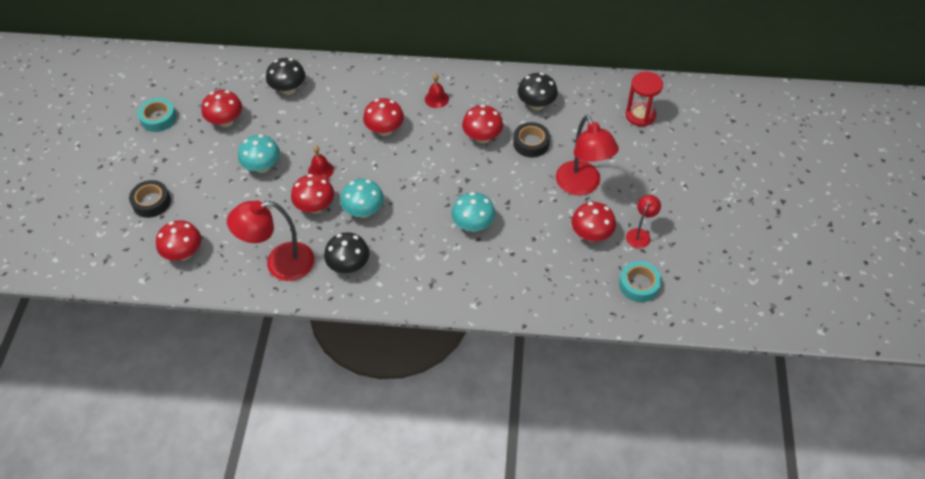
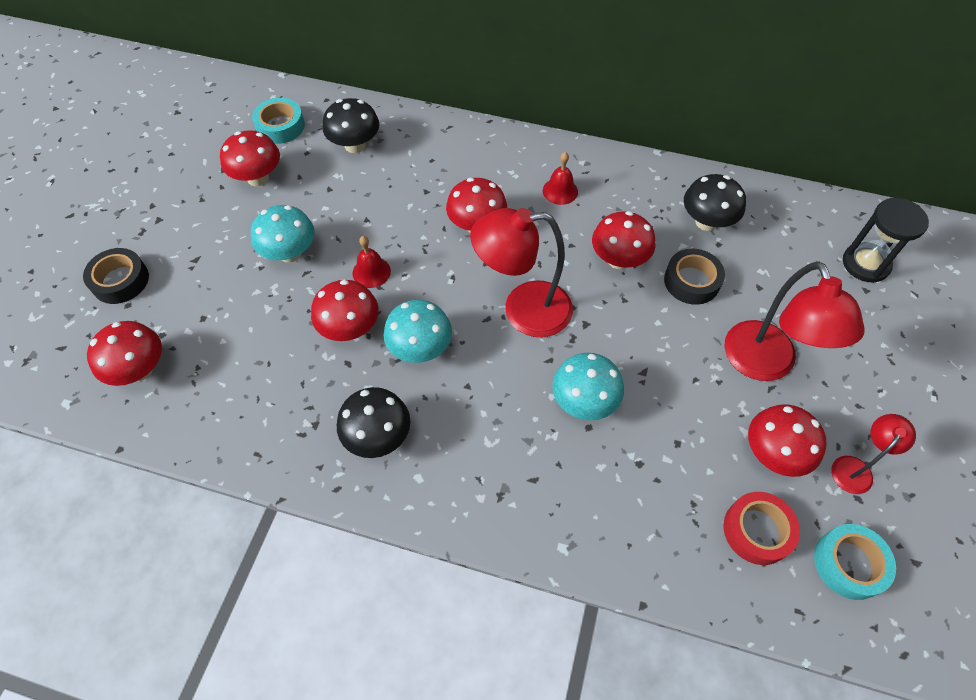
camera: 10 degrees right, 5 degrees up
(158, 118) = (169, 160): turquoise tape -> turquoise tape (280, 126)
(280, 264) = (274, 414): red lamp -> red lamp (523, 310)
(585, 277) = (757, 531): none -> red tape
(640, 115) = (865, 264): red hourglass -> black hourglass

